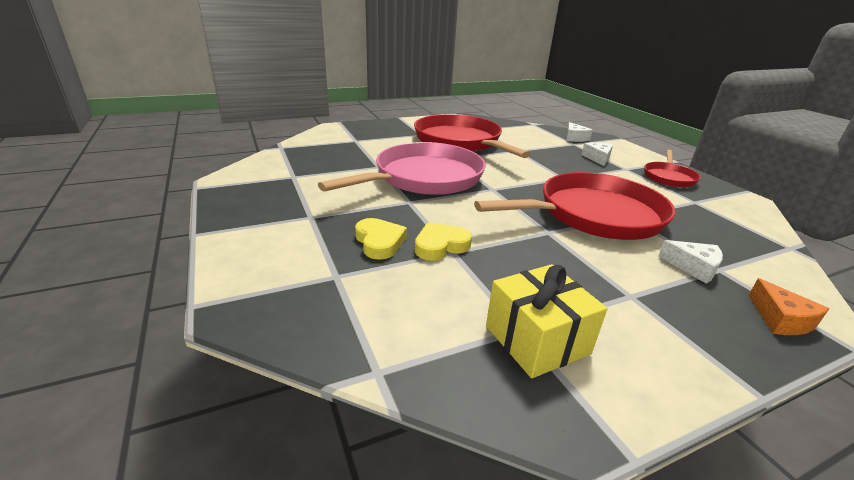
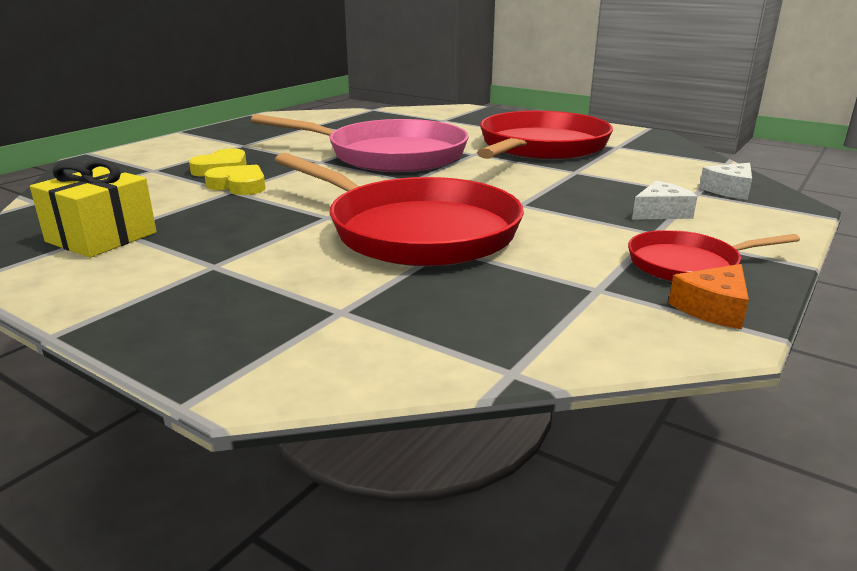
camera: 60 degrees right, 5 degrees down
(693, 267) = (326, 294): white cheese -> none
(780, 319) = (229, 352): orange cheese -> orange cheese (713, 308)

